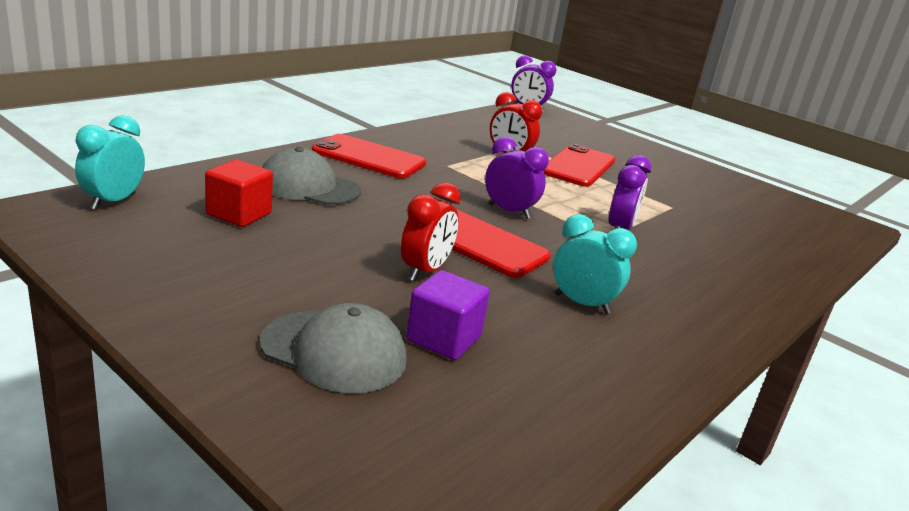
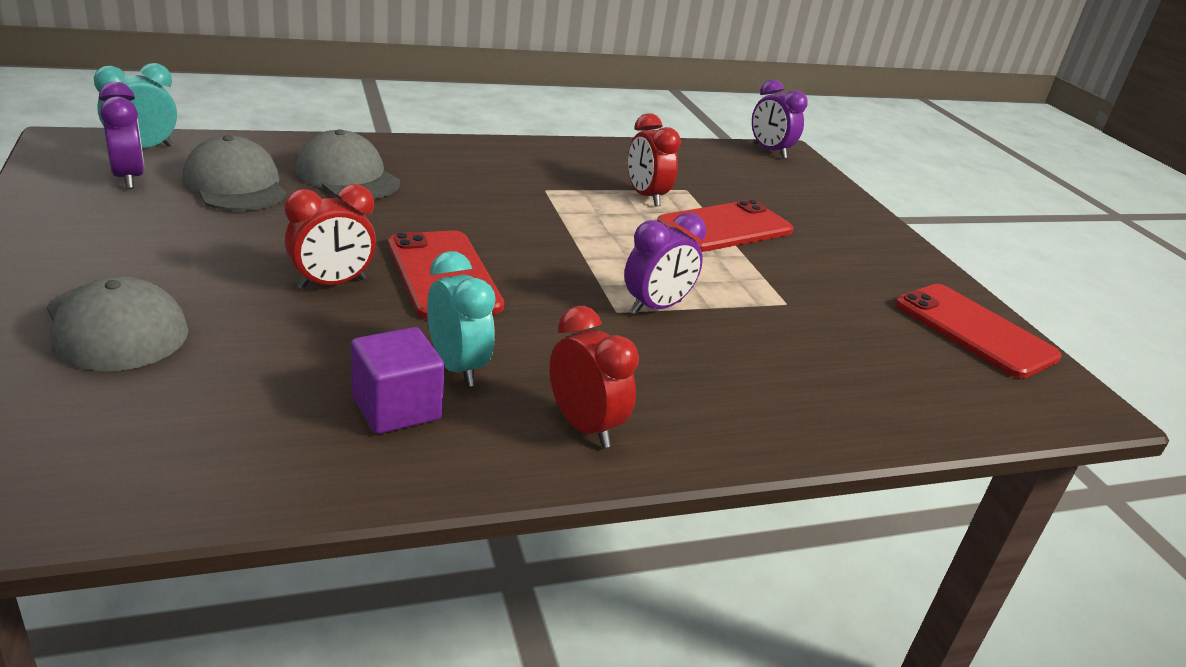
camera: 30 degrees right, 5 degrees up
(239, 214) = (235, 185): red cube -> grey cap
(368, 157) = (463, 163): red phone -> red phone (974, 330)
(443, 338) = (239, 349): purple cube -> purple cube (396, 408)
(509, 211) = (538, 253): purple clock -> purple clock (129, 178)
(694, 316) = (584, 426): none -> red clock

